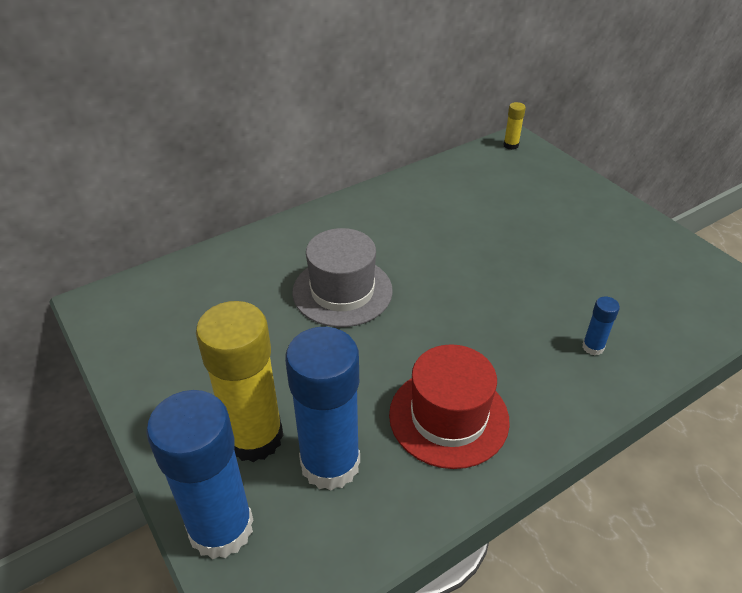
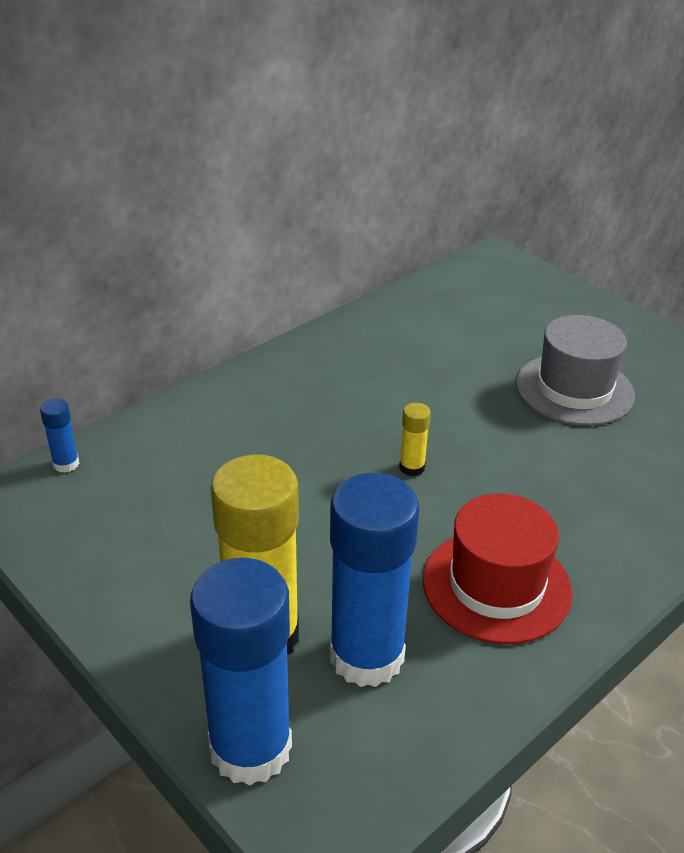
camera: 10 degrees left, 5 degrees down
(342, 291) = (326, 452): grey hat -> grey hat (574, 389)
(511, 145) = (488, 262): yellow glue stick -> yellow glue stick (412, 467)
(593, 347) = (645, 488): blue glue stick -> blue glue stick (66, 464)

